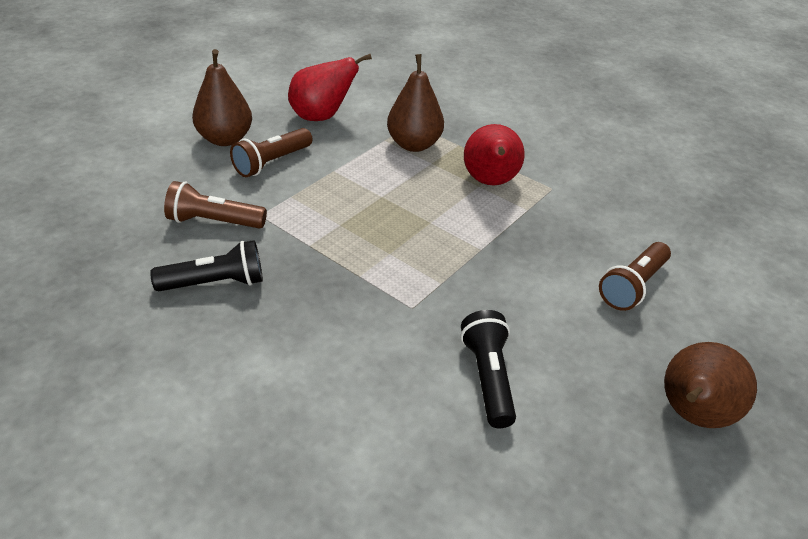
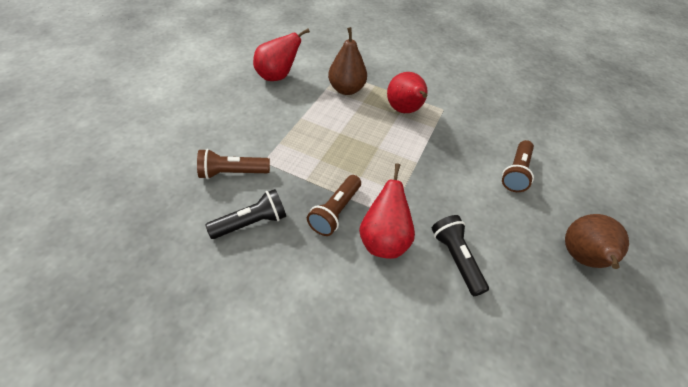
camera: 15 degrees left, 10 degrees up
(225, 139) = (216, 104): brown pear -> none
(271, 163) = (256, 118): brown flashlight -> brown flashlight (335, 211)
(389, 335) = (383, 240): none -> red pear

